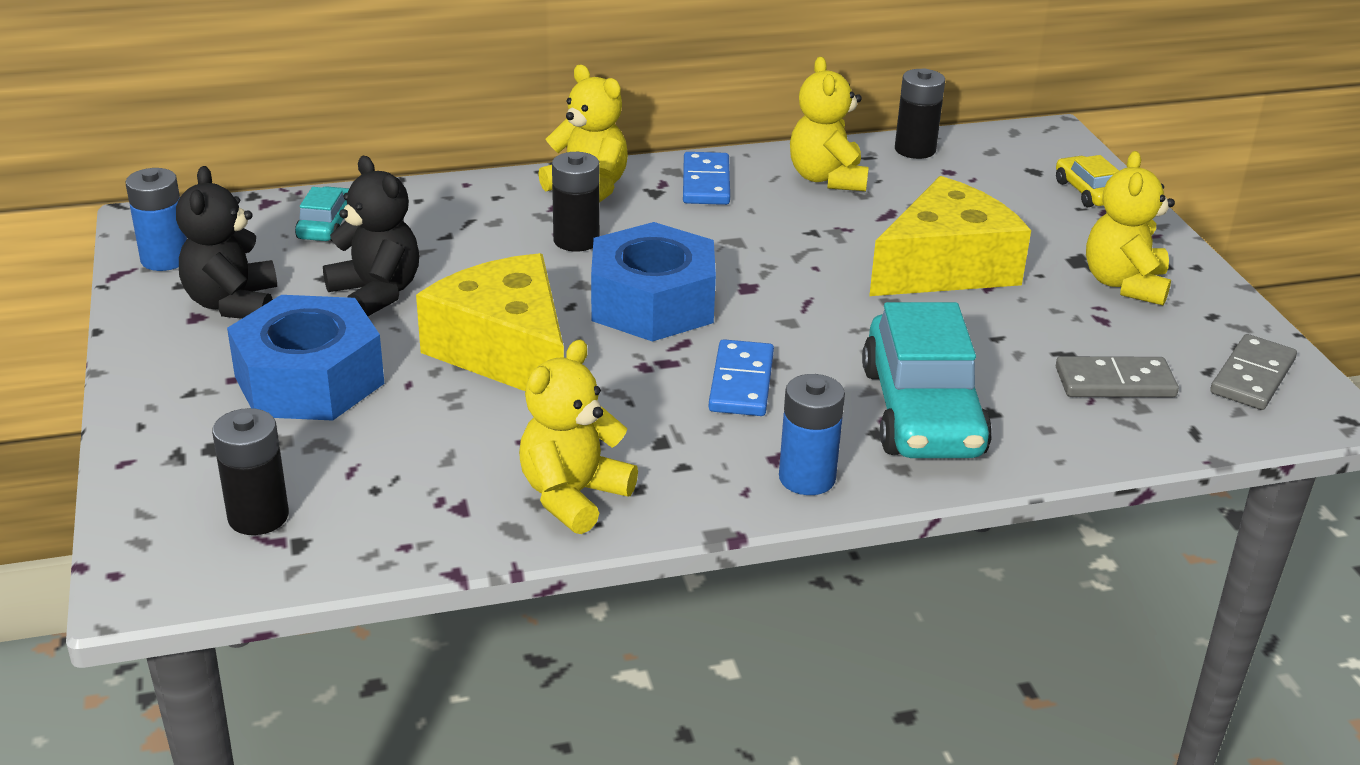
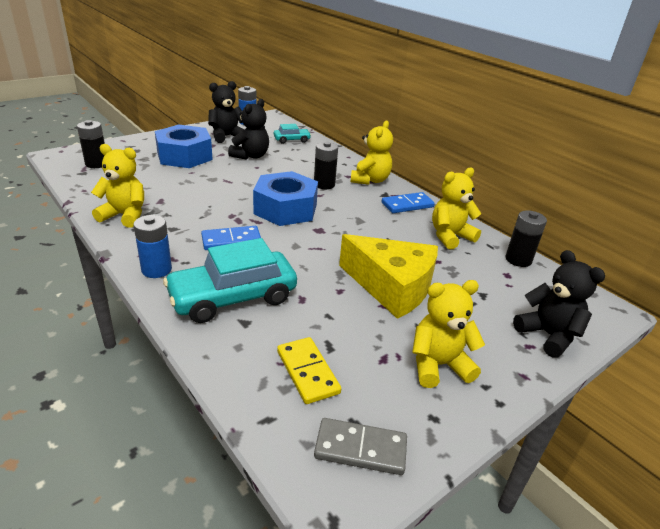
camera: 65 degrees right, 0 degrees up
(506, 351) = (225, 185): yellow cheese -> none
(1087, 192) = (548, 335): yellow car -> black teddy bear
(1115, 382) = (307, 372): grey domino -> yellow domino

